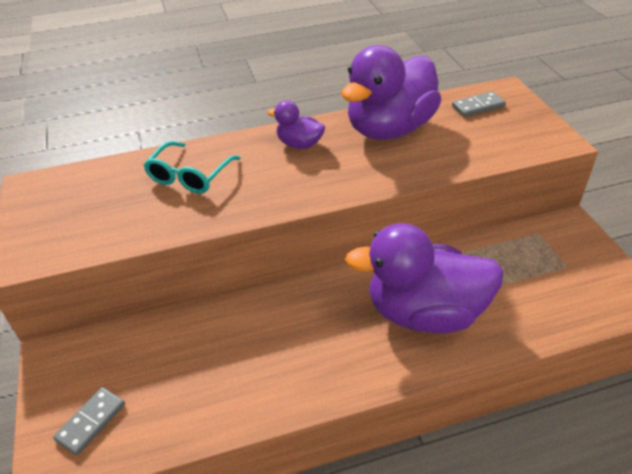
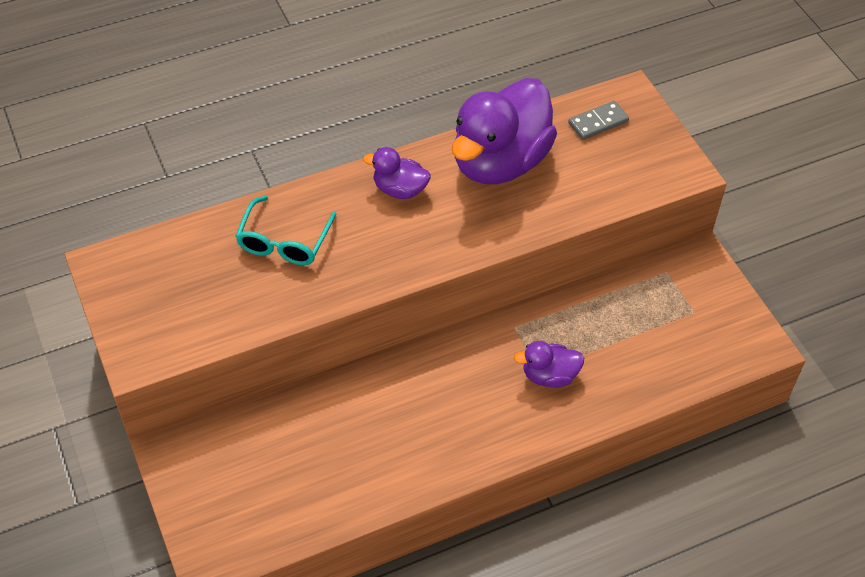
camera: 10 degrees left, 10 degrees up
(91, 422) = (235, 515): grey domino -> none
(425, 313) = (549, 376): purple duck -> purple duck, size x0.47

